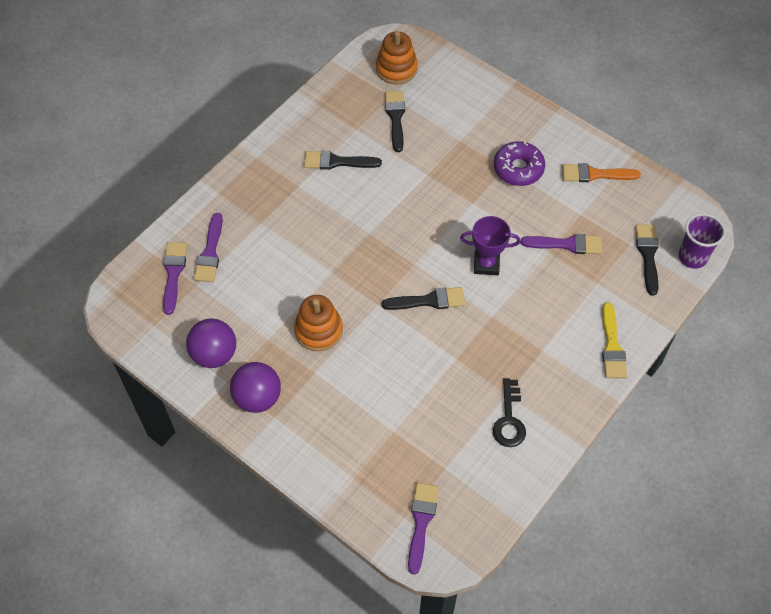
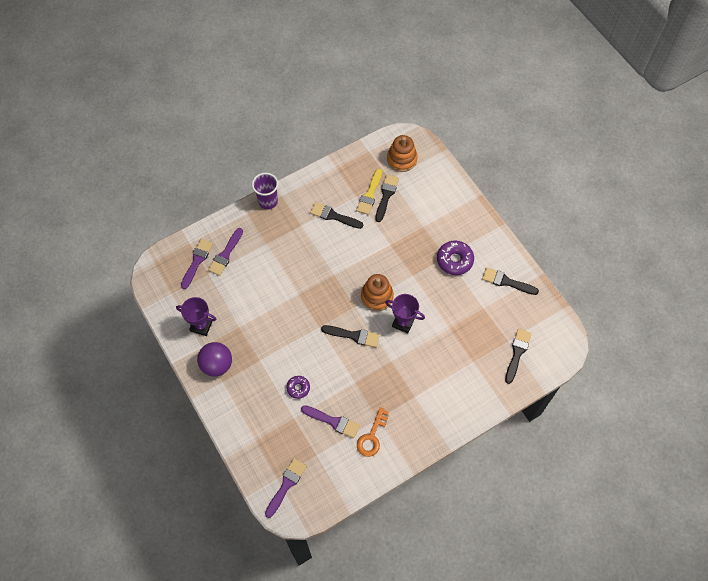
camera: 20 degrees right, 5 degrees up
(214, 354) = (201, 326): purple ball -> purple trophy
(318, 330) = (273, 332): orange stacking toy -> orange stacking toy (377, 296)
(383, 391) = (298, 388): none -> purple donut
(509, 419) = (372, 437): black key -> orange key
(566, 244) = (464, 326): purple brush -> purple brush (333, 421)
(595, 174) = (506, 282): orange brush -> black brush
(612, 346) = (463, 409): yellow brush -> yellow brush (370, 194)
(692, 257) = (548, 365): purple cup -> purple cup (268, 201)

